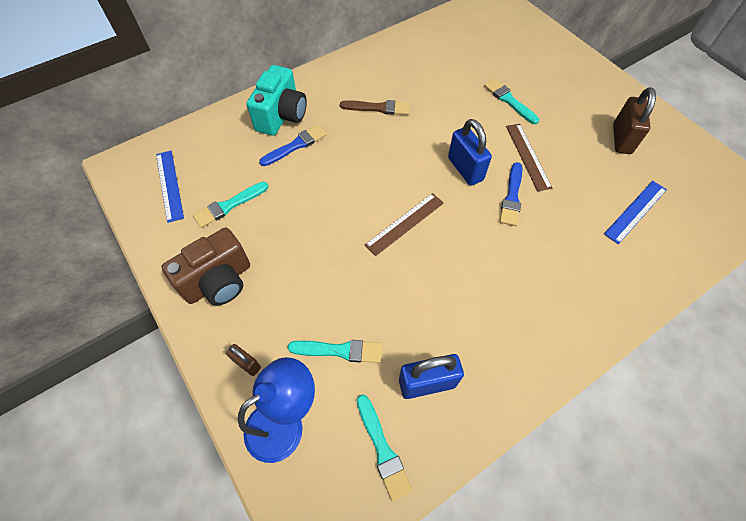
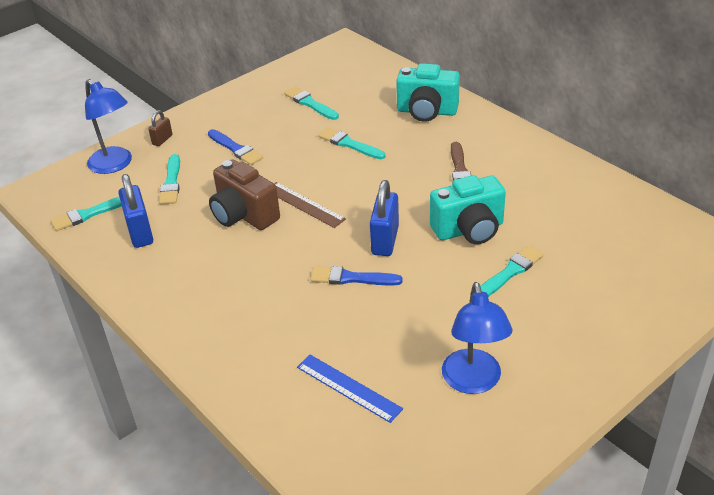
camera: 85 degrees right, 20 degrees down
(169, 185) = (327, 71): blue ruler -> none
(219, 281) = (233, 113): brown camera -> brown camera (244, 215)
(296, 145) = (389, 126): blue brush -> blue brush (236, 149)
(316, 179) = (349, 144): none -> turquoise brush
(458, 115) = (469, 230): none -> turquoise camera
(465, 169) = (385, 240): blue padlock -> blue padlock turned 45 degrees counterclockwise
(528, 156) = (417, 290): brown ruler -> none
(621, 139) = (473, 382): brown padlock -> blue lamp

